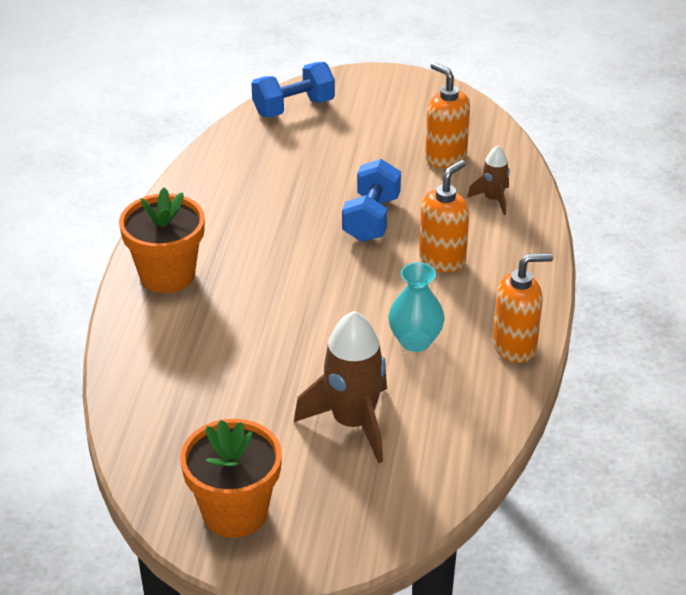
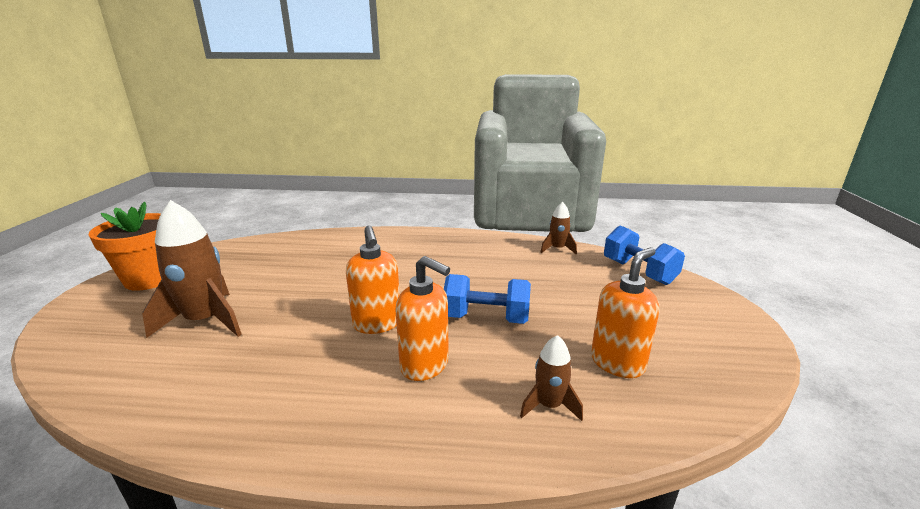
camera: 85 degrees right, 15 degrees down
(167, 275) = (405, 241): orange flower pot -> none
(224, 150) = (557, 249): none -> brown rocket
(415, 341) = (297, 351): turquoise vase -> none
(515, 347) = (258, 428): orange soap dispenser -> orange soap dispenser (377, 324)

